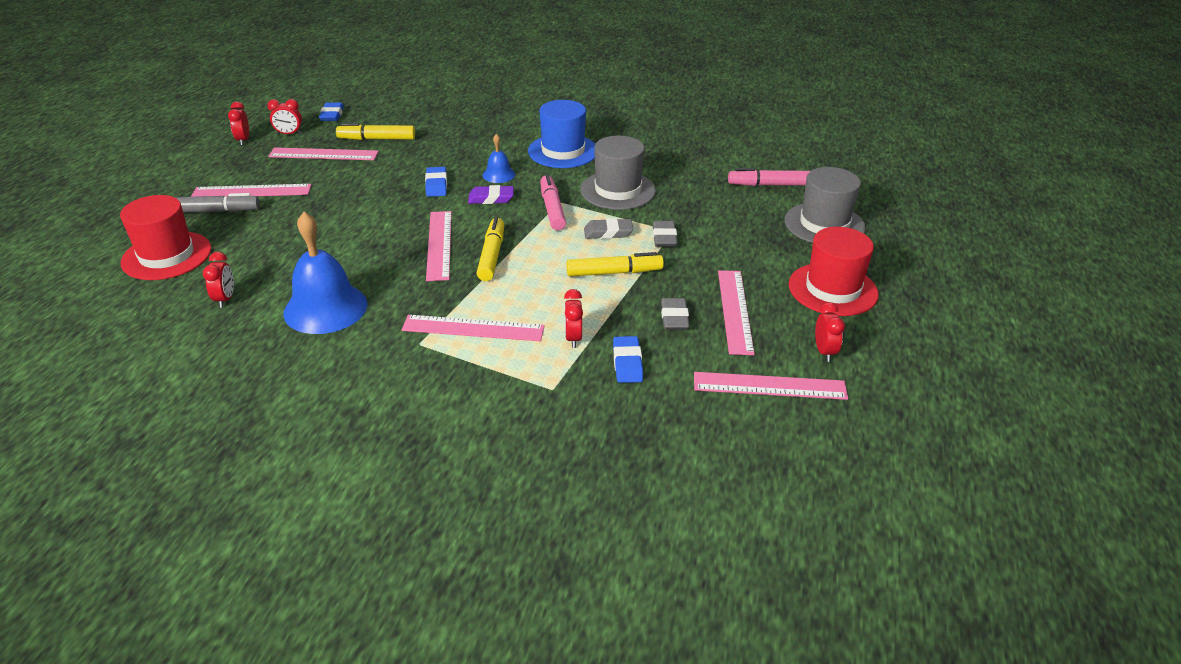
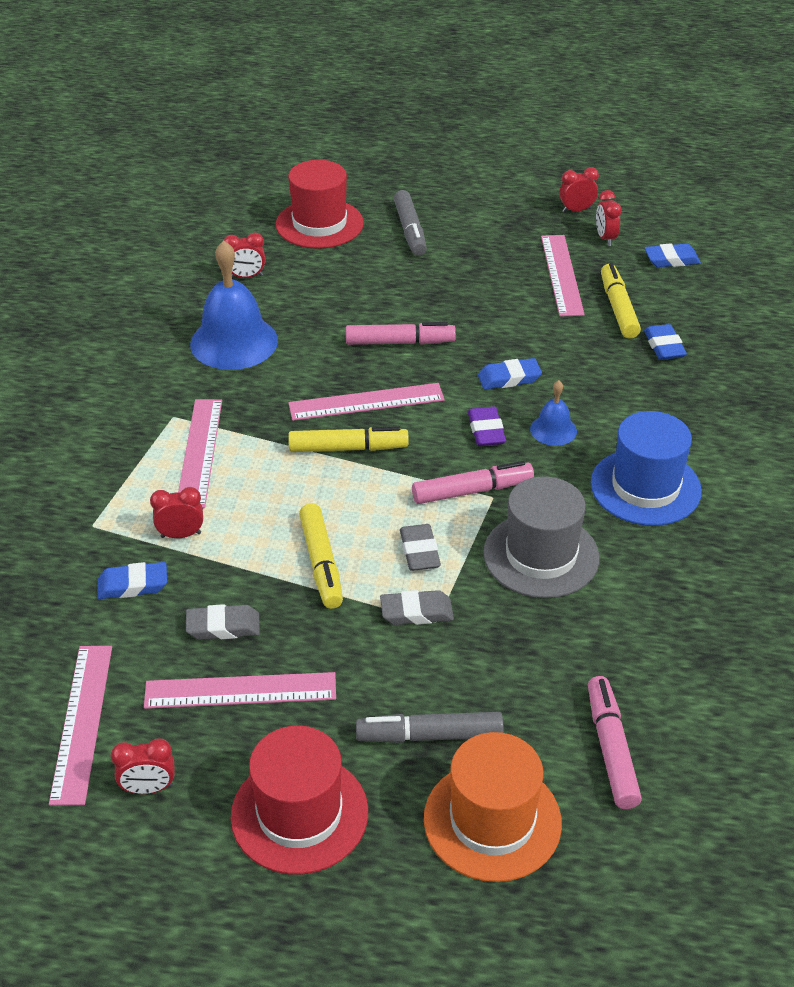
camera: 85 degrees right, 5 degrees up
(252, 191) = (458, 244): pink ruler -> none
(370, 225) = (400, 342): none -> pink marker
(427, 129) = (664, 346): none -> blue eraser
(766, 240) = (429, 736): none -> grey marker
(824, 224) = (492, 820): grey hat -> orange hat

